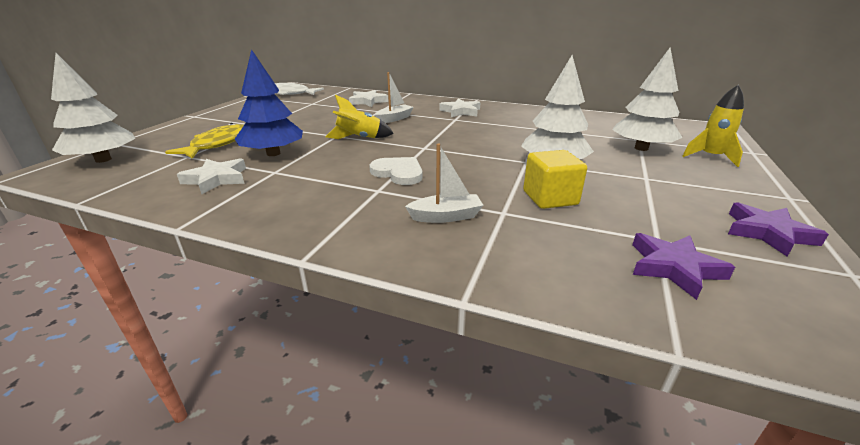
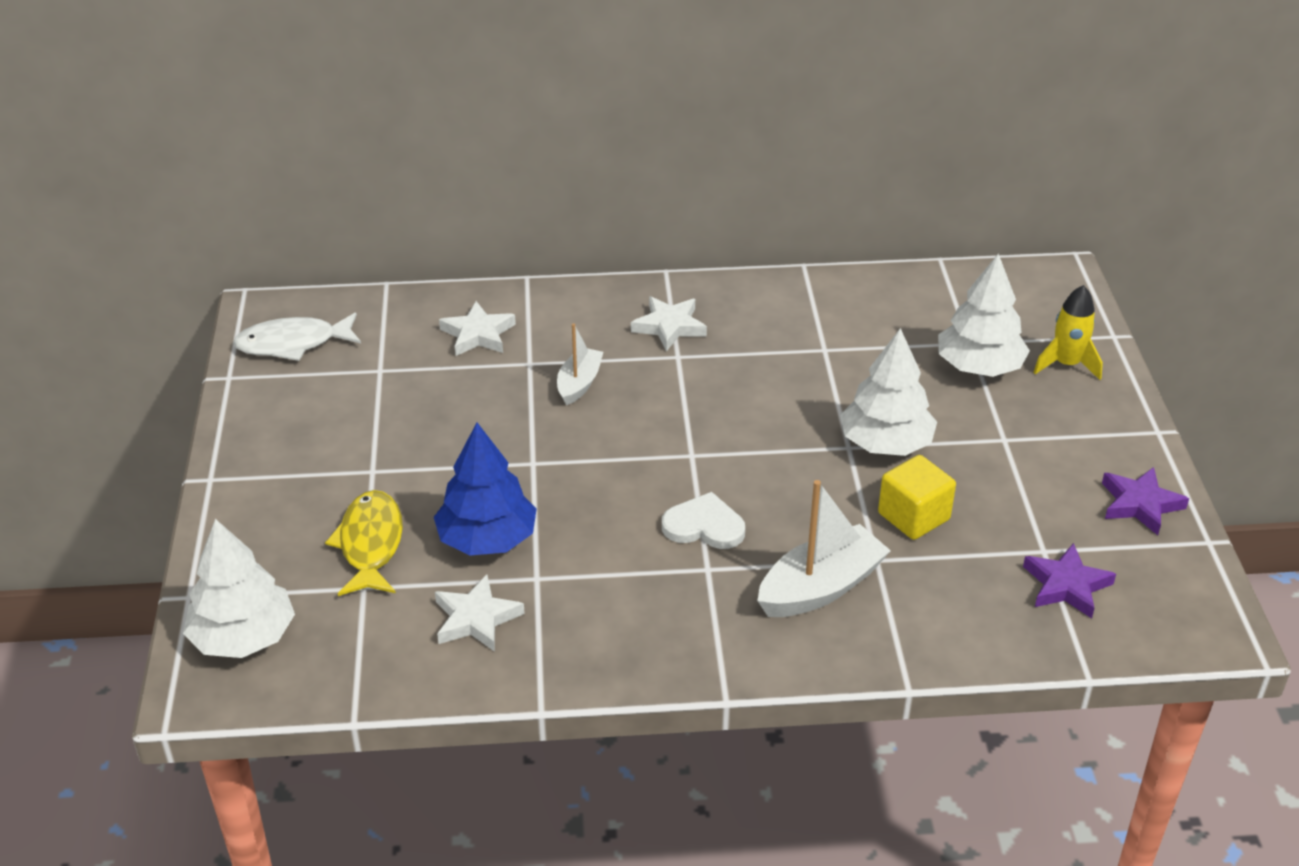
camera: 25 degrees left, 10 degrees up
(359, 138) = (575, 460): yellow rocket -> none
(446, 216) = (820, 588): white boat -> white boat, size x1.65

